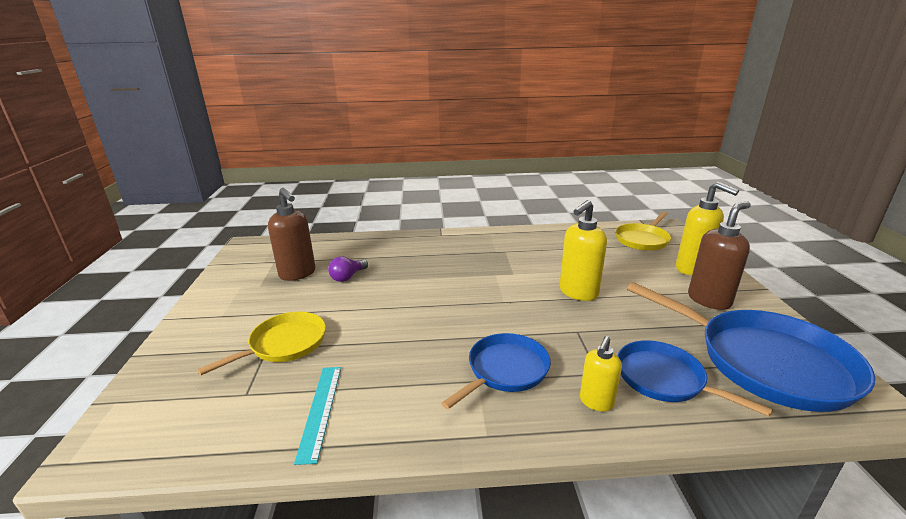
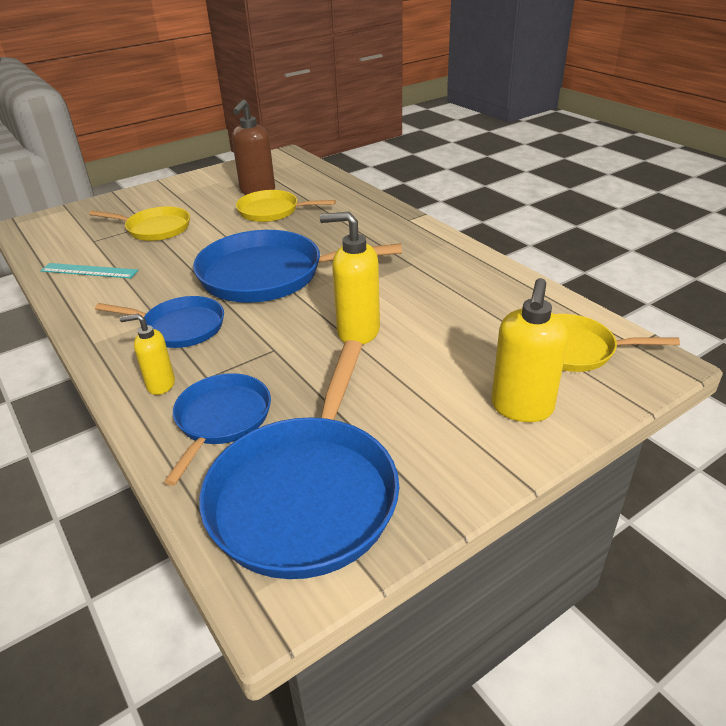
camera: 60 degrees right, 10 degrees up
(320, 410) = (89, 271): turquoise ruler -> turquoise ruler turned 45 degrees clockwise
(348, 277) = (272, 211): purple light bulb -> yellow pan
(459, 305) = (268, 275): none -> blue pan
(709, 300) = (434, 433): brown soap dispenser -> none

